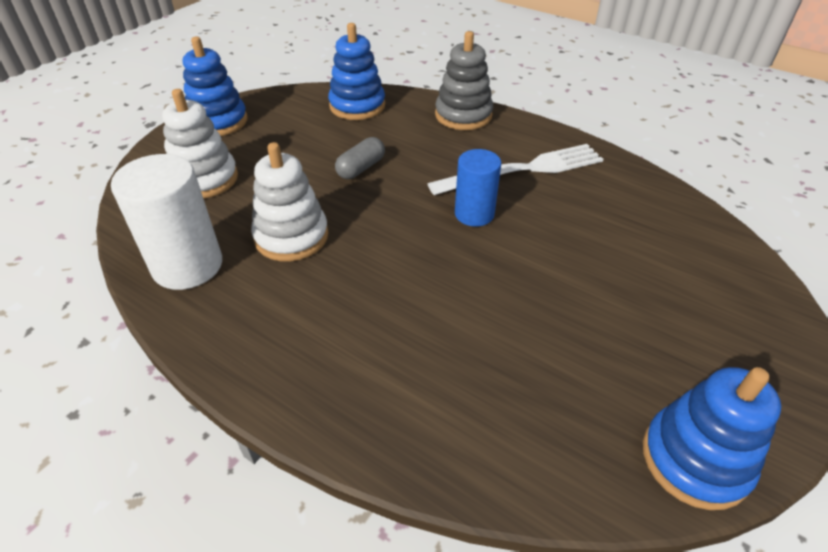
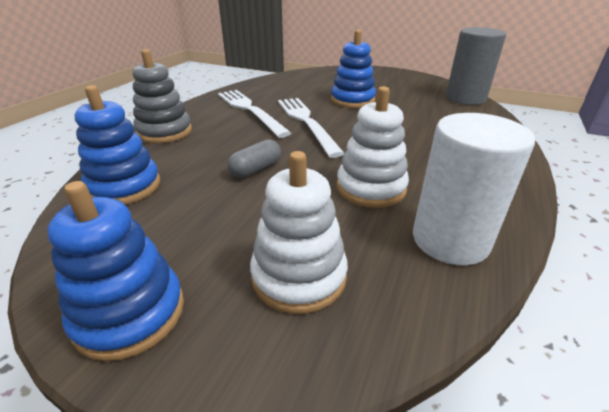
camera: 100 degrees left, 10 degrees down
(361, 168) = (256, 169): grey capsule -> grey capsule turned 75 degrees counterclockwise
(474, 214) = (306, 122): blue cylinder -> white fork
(581, 473) = (465, 98): none -> grey cylinder
(695, 459) = (436, 84): blue stacking toy -> blue stacking toy (352, 100)

